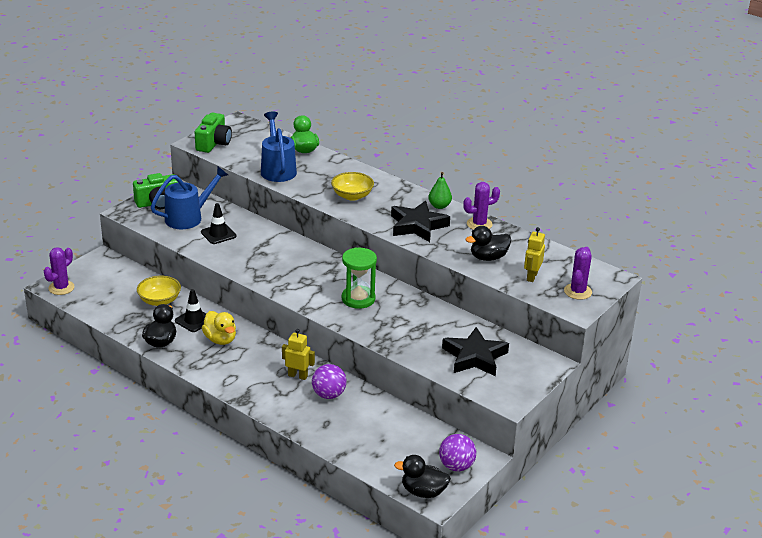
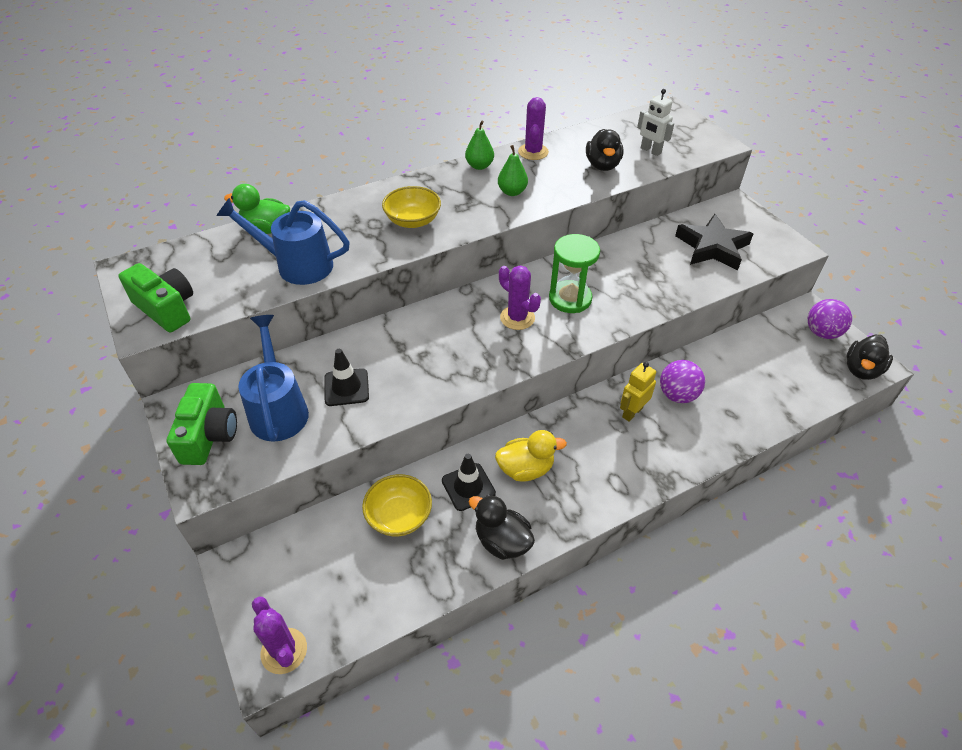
camera: 65 degrees left, 15 degrees up
(417, 226) = (512, 192): black star -> green pear
(531, 276) = (650, 151): yellow robot -> white robot
(577, 291) = (688, 134): purple cactus -> purple cactus (517, 318)

